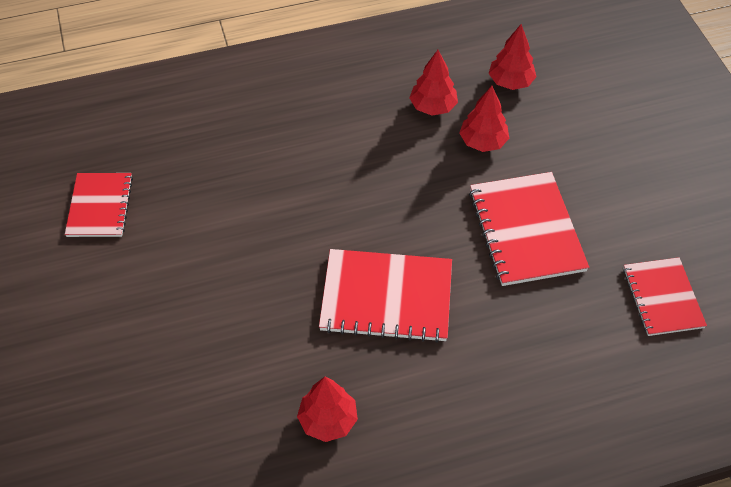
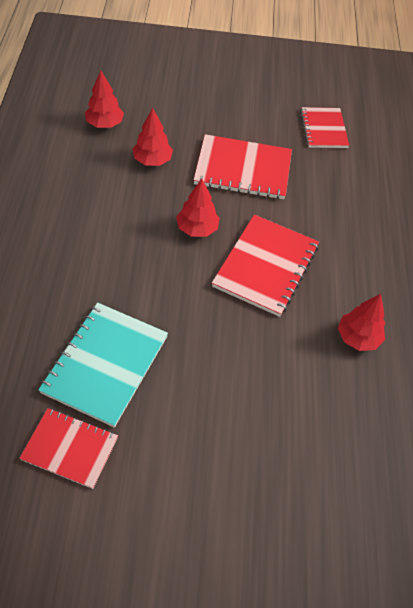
camera: 75 degrees left, 0 degrees up
(196, 199) = (105, 364): none -> turquoise notebook
(433, 106) = (100, 174): red tree -> red tree (197, 229)
(662, 298) = (324, 129): red notebook -> red notebook turned 75 degrees clockwise

